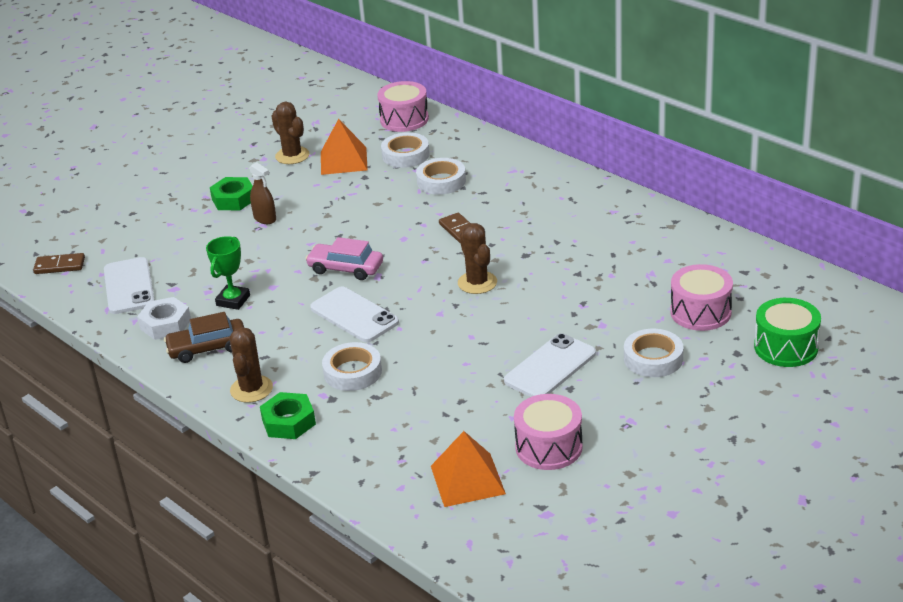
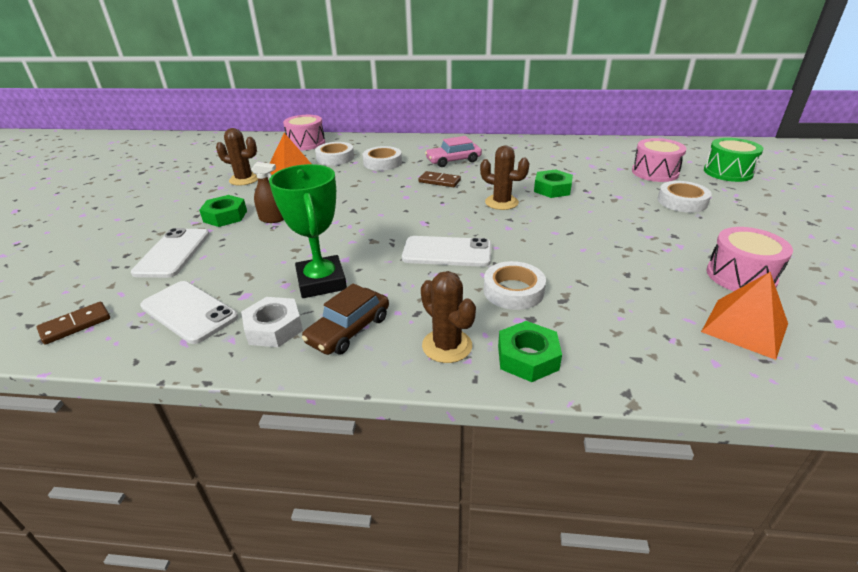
camera: 40 degrees left, 0 degrees up
(233, 300) = (321, 282): green trophy -> green trophy, size x1.59
(345, 268) = (390, 226): pink car -> pink car (453, 160)
(550, 367) = (638, 229): white phone -> white phone (173, 253)
(552, 287) = (552, 189): none -> green nut

